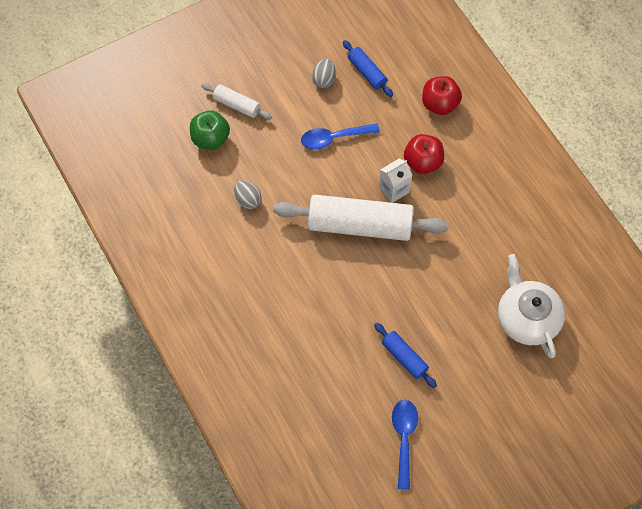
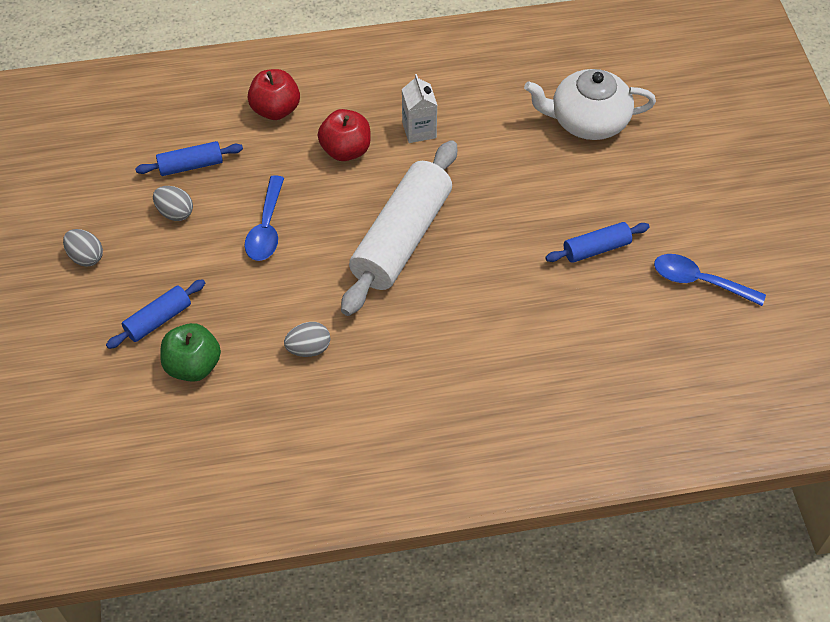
camera: 70 degrees left, 10 degrees down
(237, 105) = (158, 320): white rolling pin -> blue rolling pin
(268, 44) = (86, 257): none -> grey egg
(394, 189) = (369, 190): white carton -> white carton (419, 130)

